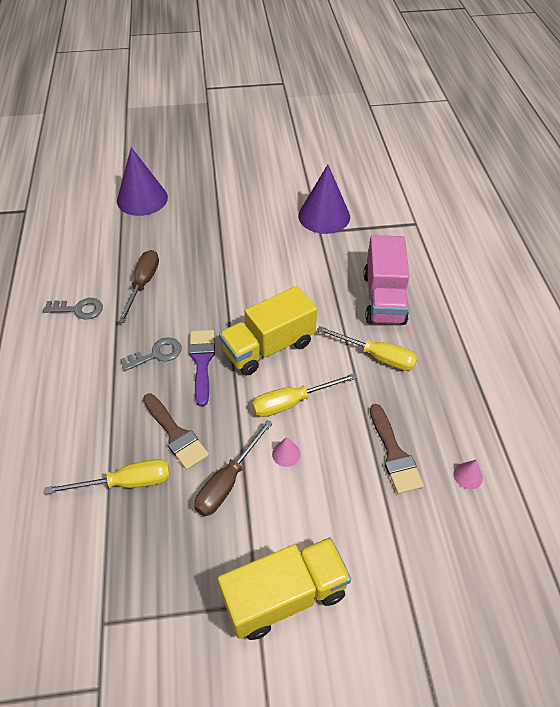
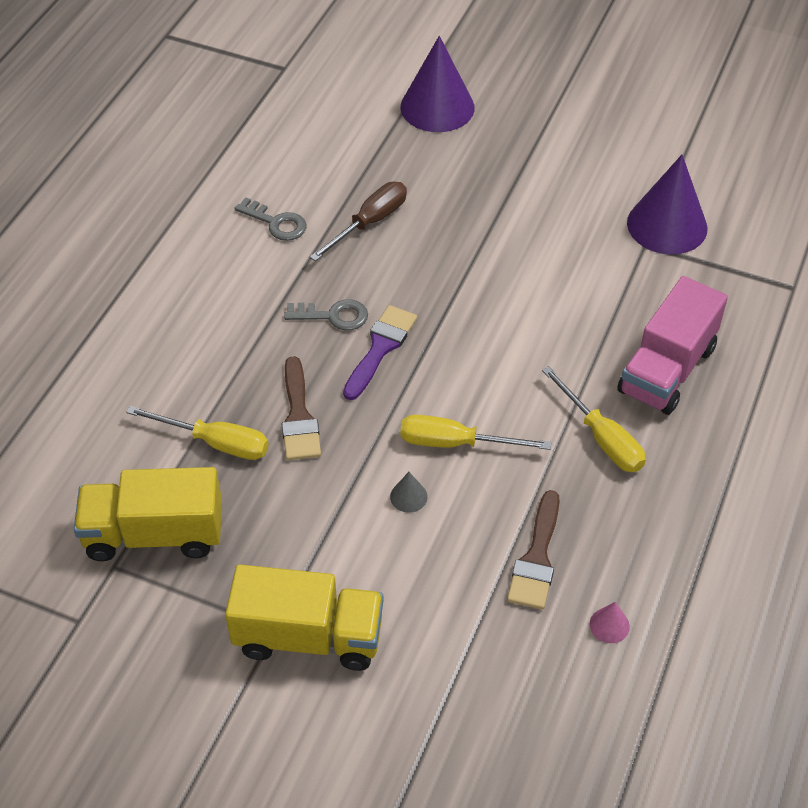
camera: 30 degrees right, 0 degrees up
(227, 481) = (323, 494): brown screwdriver -> none
(268, 347) = (472, 366): yellow truck -> yellow truck (154, 534)
(286, 454) = (408, 496): pink cone -> grey cone

